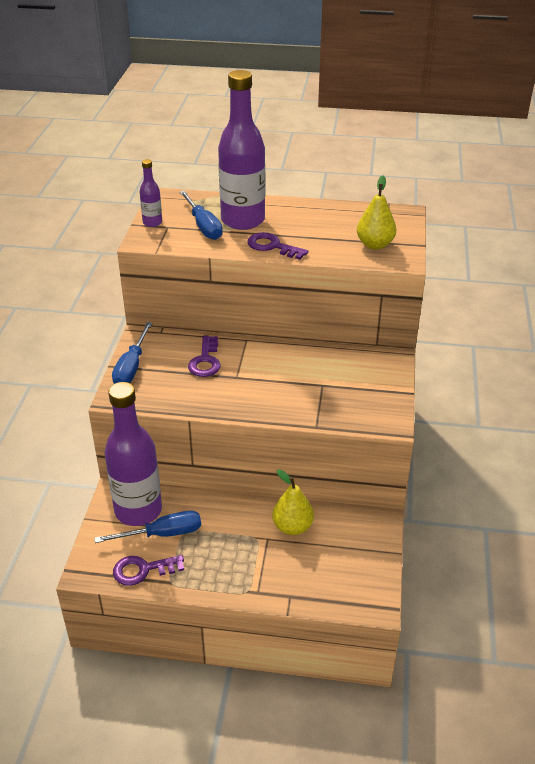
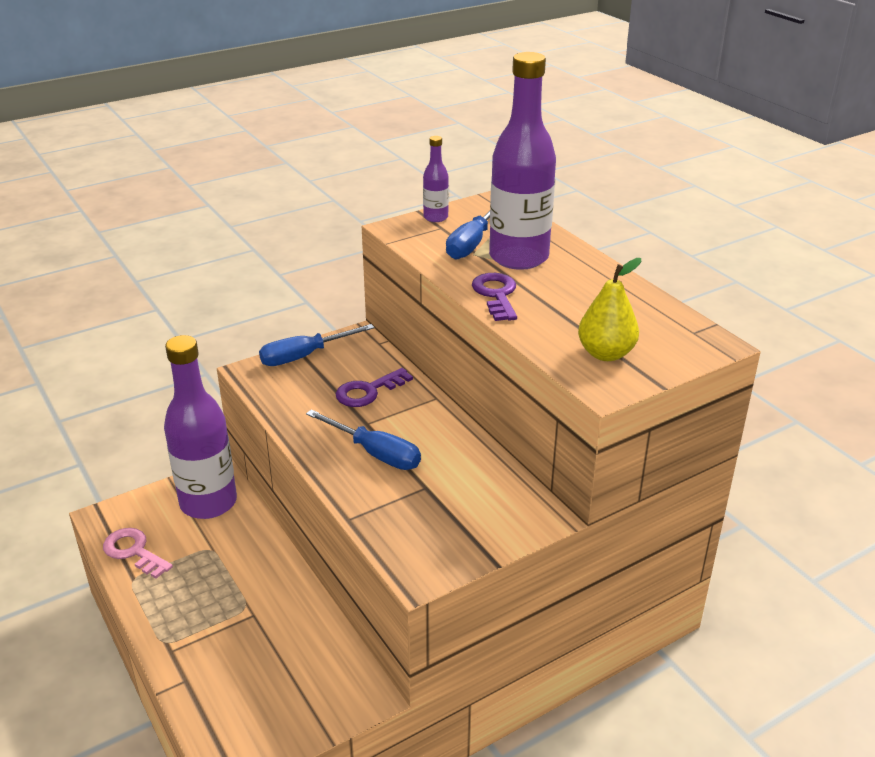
camera: 50 degrees right, 5 degrees down
(143, 570) = (134, 551): purple key -> pink key
(162, 534) = (192, 536): blue screwdriver -> blue screwdriver (375, 453)
(292, 527) = (288, 625): yellow pear -> none

